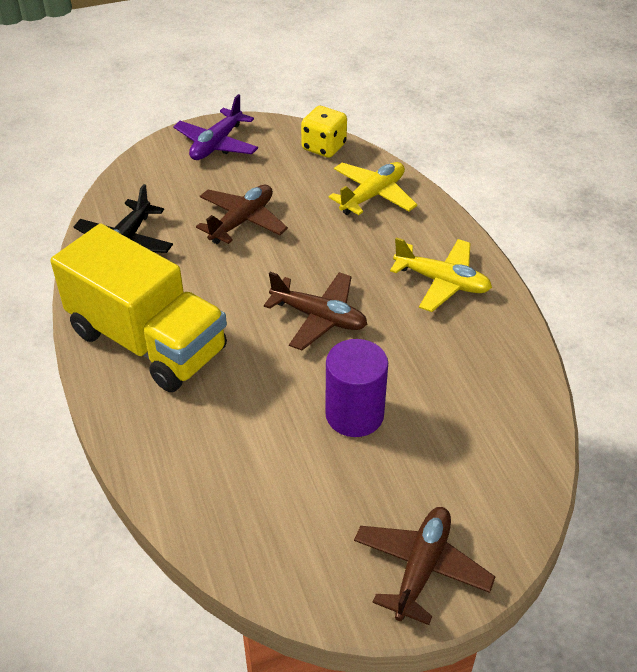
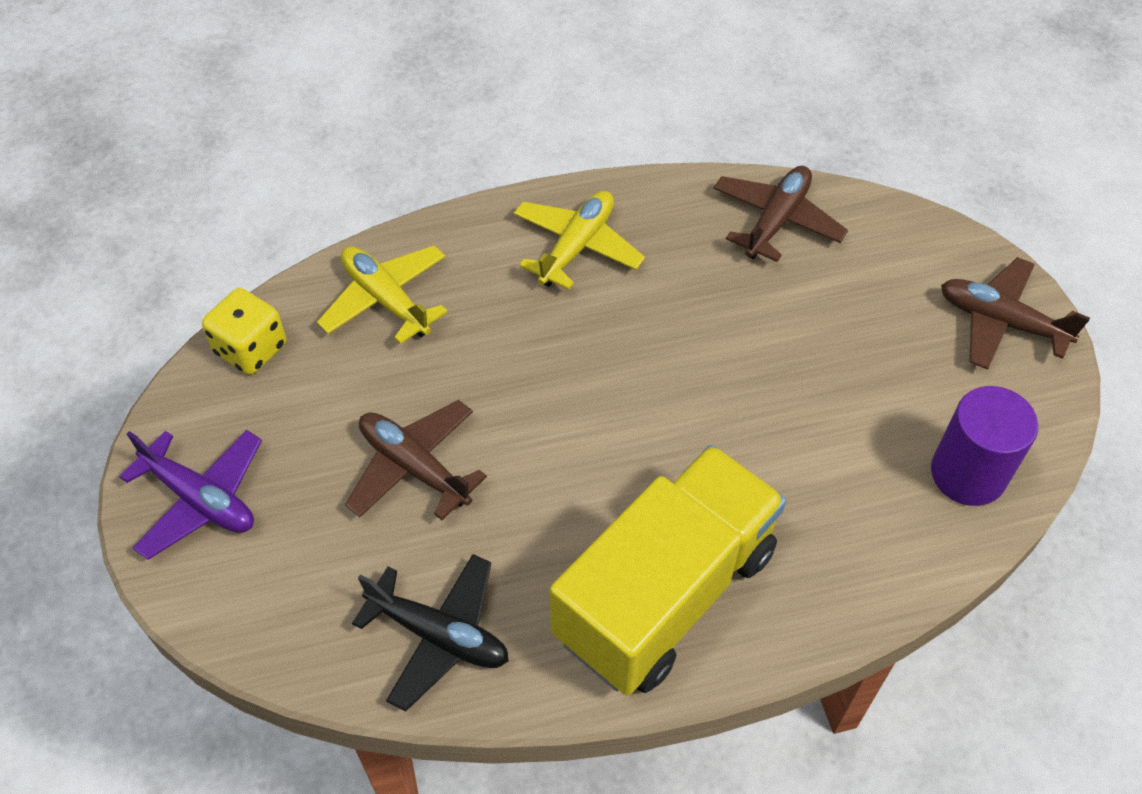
camera: 85 degrees left, 10 degrees up
(319, 317) = (631, 383): brown plane -> brown plane (776, 220)
(354, 414) = (798, 359): purple cylinder -> purple cylinder (968, 474)

